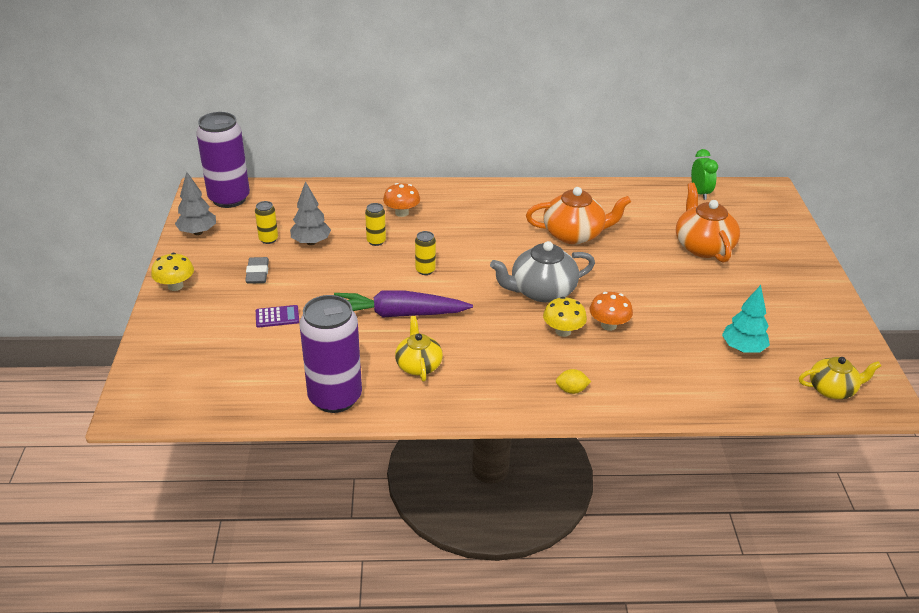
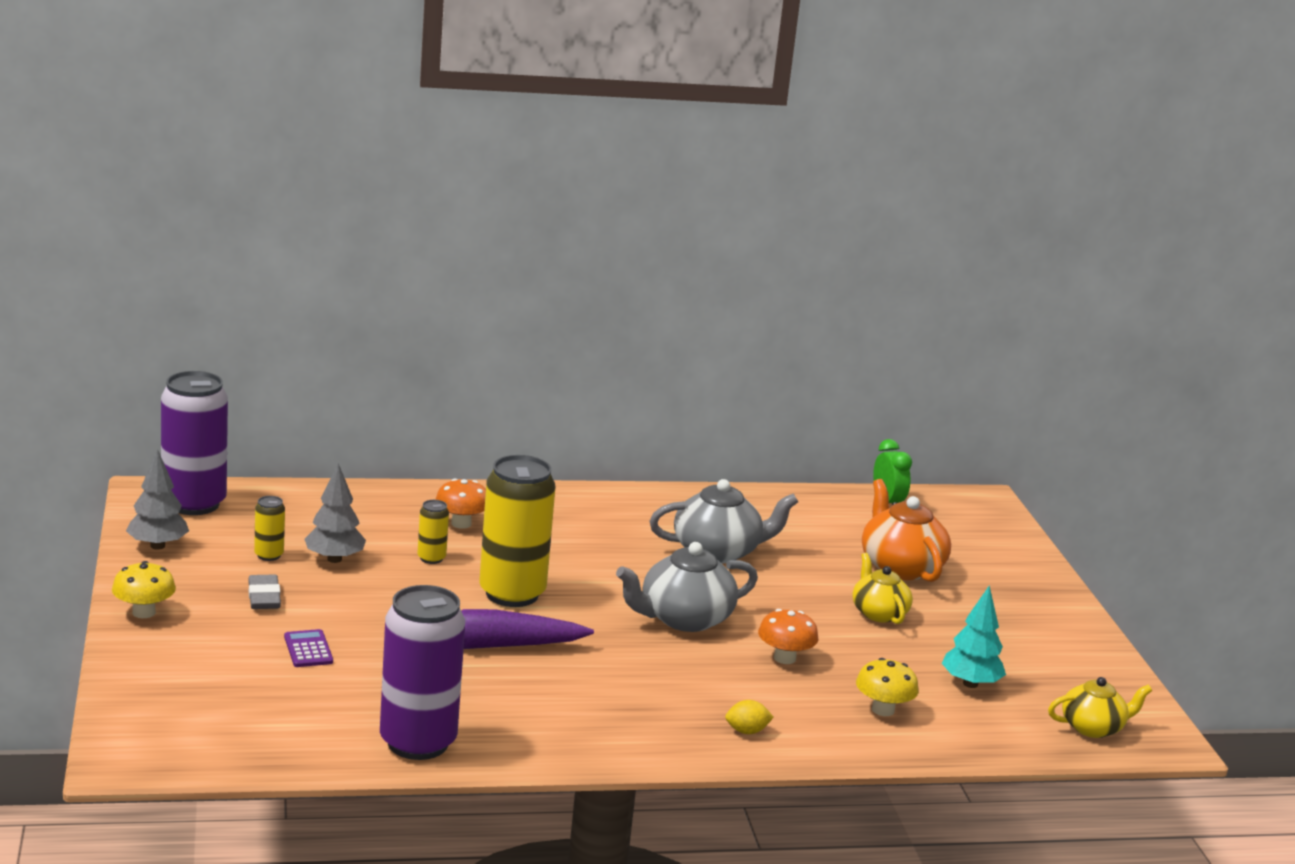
camera: 10 degrees left, 15 degrees down
(277, 317) = (308, 649): purple calculator -> purple calculator turned 90 degrees counterclockwise
(418, 365) = (528, 705): yellow teapot -> yellow teapot (878, 613)
(425, 270) = (512, 594): yellow can -> yellow can, size x2.28
(563, 331) = (723, 665): yellow mushroom -> yellow mushroom (883, 710)
(574, 234) = (718, 551): orange teapot -> grey teapot

